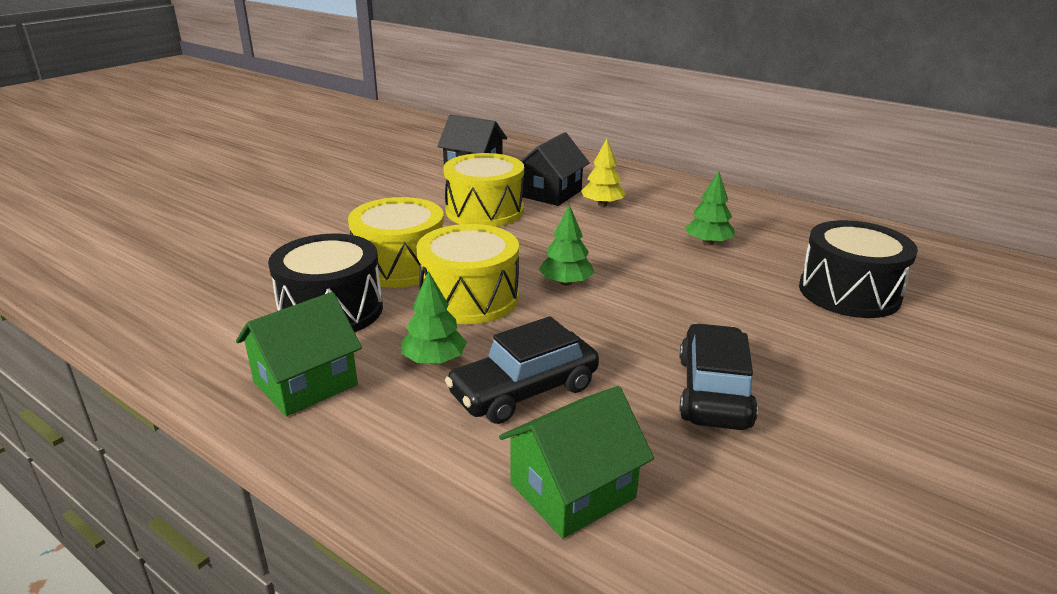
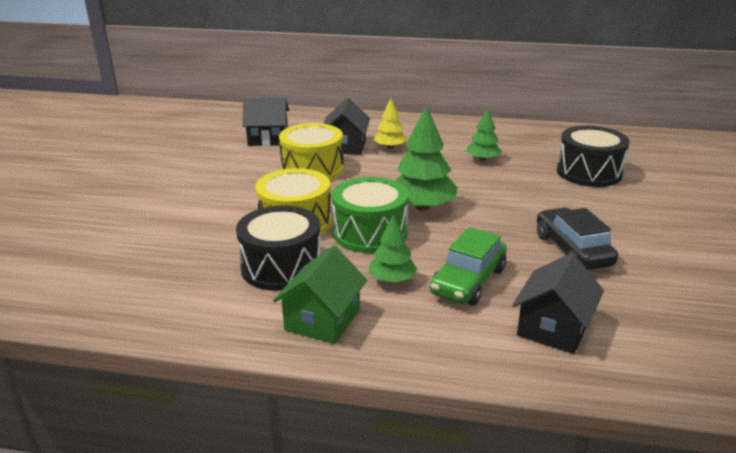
camera: 25 degrees left, 0 degrees up
(469, 298) = (370, 233): yellow drum -> green drum
(524, 391) = (468, 281): black car -> green car
(566, 283) = (422, 207): green tree -> green tree, size x1.71
(572, 490) = (553, 328): green house -> black house

